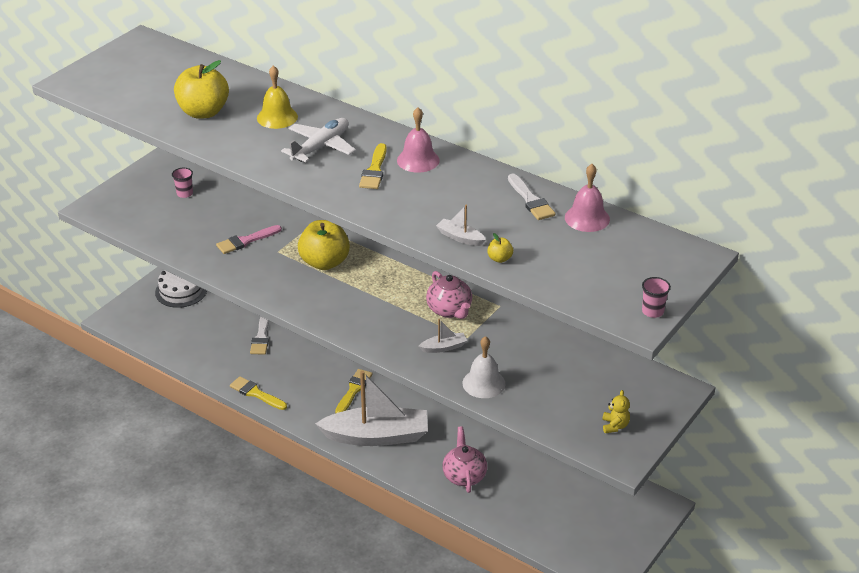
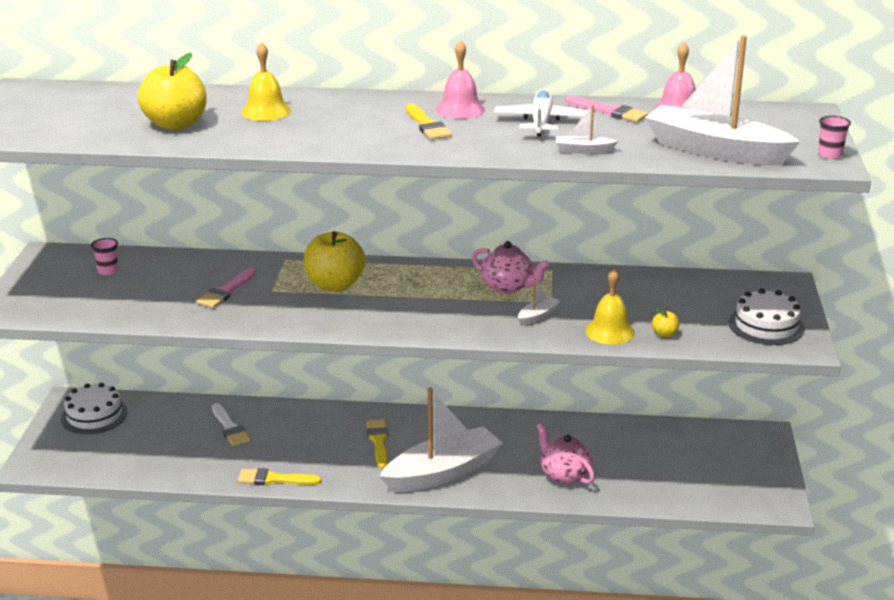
camera: 30 degrees left, 10 degrees down
(321, 146) = (345, 121): white plane -> white plane (541, 122)
(483, 383) = (609, 331): white bell -> yellow bell
(499, 259) = (643, 155): yellow apple -> yellow apple (664, 334)
(531, 200) = (609, 111): white brush -> pink brush
(563, 273) = (715, 150): none -> white boat
(615, 426) = (766, 325): yellow teddy bear -> white cake

